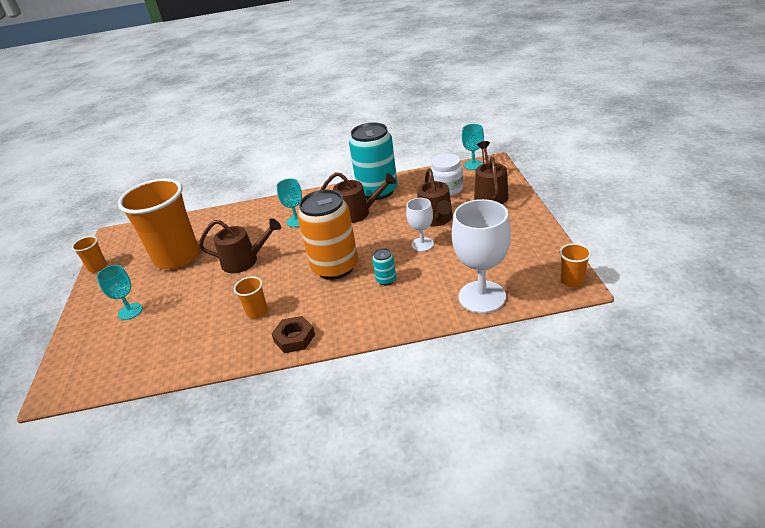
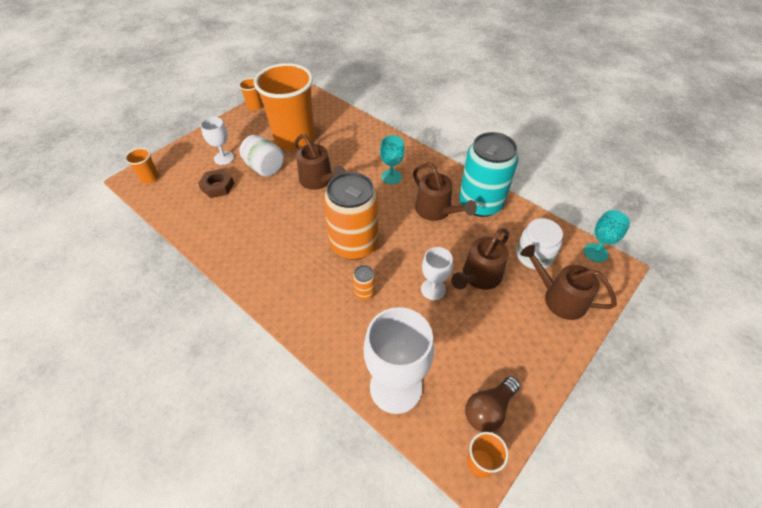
camera: 45 degrees right, 15 degrees up
(130, 311) = (224, 158): turquoise goblet -> white goblet
(182, 288) = (265, 167): none -> white jar
(257, 312) = (268, 230): orange cup -> orange cup (150, 178)
(294, 338) = (255, 275): brown nut -> brown nut (217, 186)
(386, 280) = (364, 292): turquoise can -> orange can
(490, 194) = (559, 298): brown watering can -> brown watering can turned 105 degrees counterclockwise
(539, 260) = (489, 409): none -> brown light bulb

